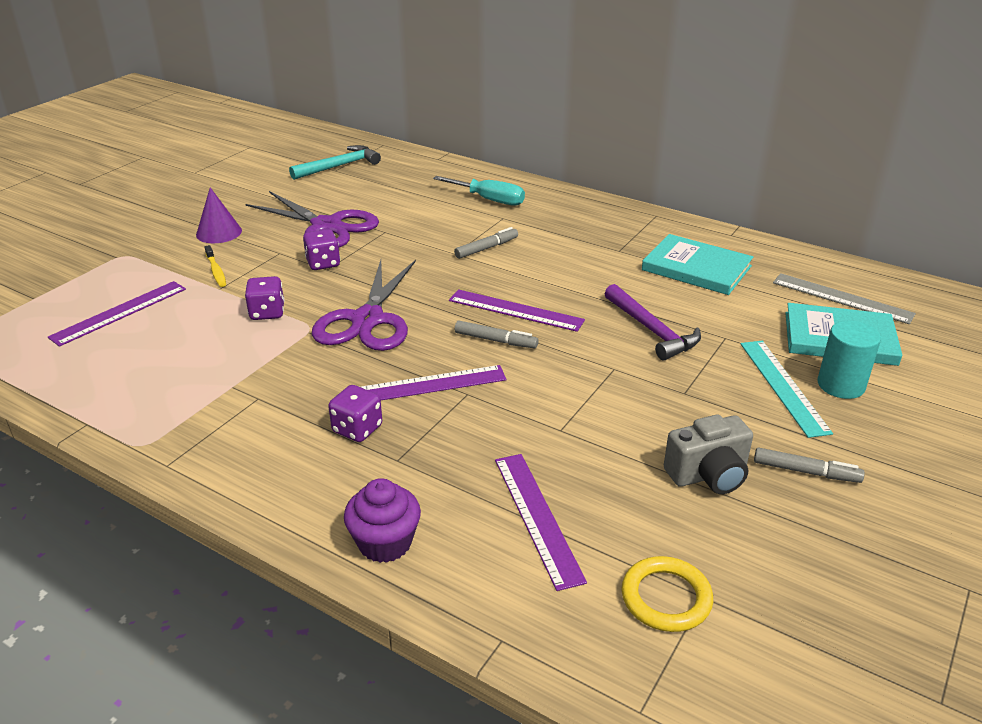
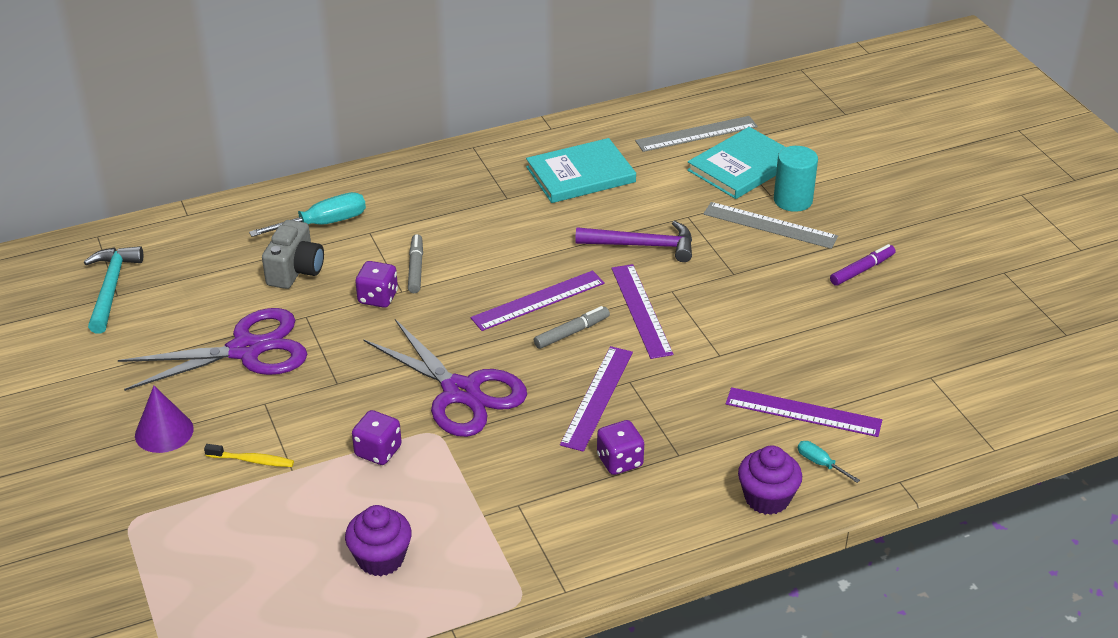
camera: 55 degrees left, 5 degrees up
(119, 312) = (262, 556): purple ruler -> purple ruler (641, 310)
(148, 360) = (381, 558): none -> purple cupcake
(323, 263) = (323, 381): purple dice -> purple dice (378, 298)
(471, 561) = (820, 463): none -> turquoise screwdriver
(666, 598) = (920, 393): yellow ring -> none
(708, 475) = (829, 313): grey camera -> grey camera (295, 271)
(783, 386) = (770, 225): turquoise ruler -> grey ruler
(805, 471) = (861, 270): grey marker -> purple marker

